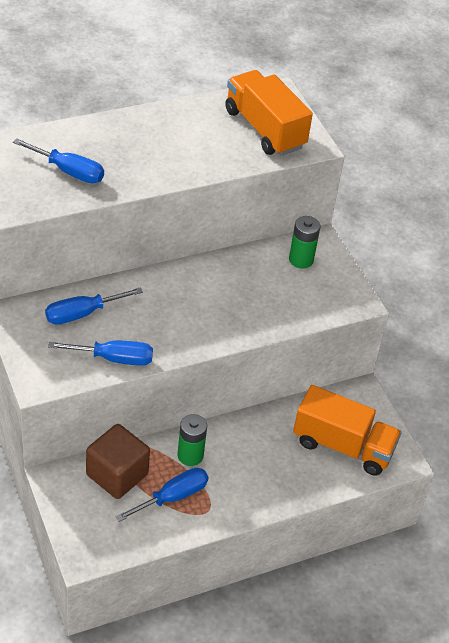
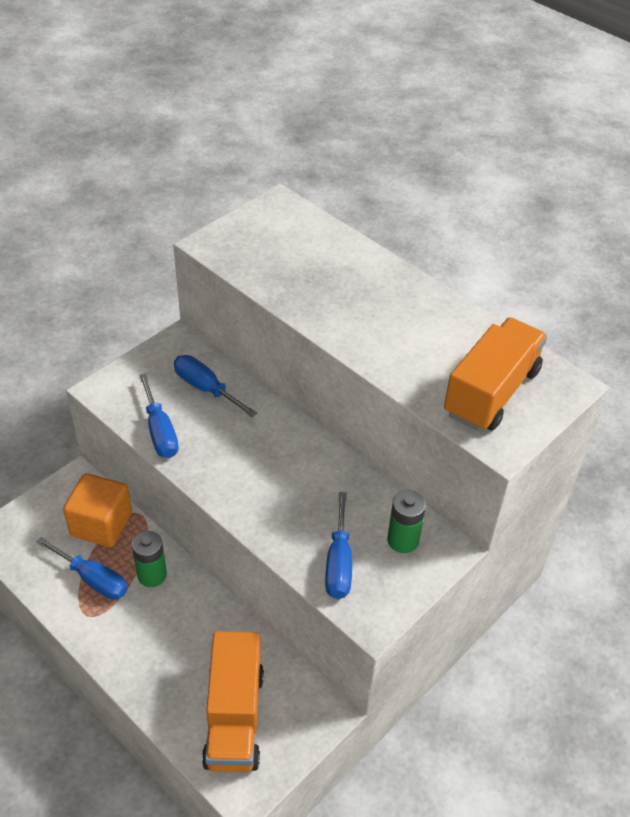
camera: 70 degrees right, 0 degrees up
(69, 171) = (300, 270): blue screwdriver -> blue screwdriver (338, 563)
(117, 474) = (101, 524): brown cube -> orange cube

